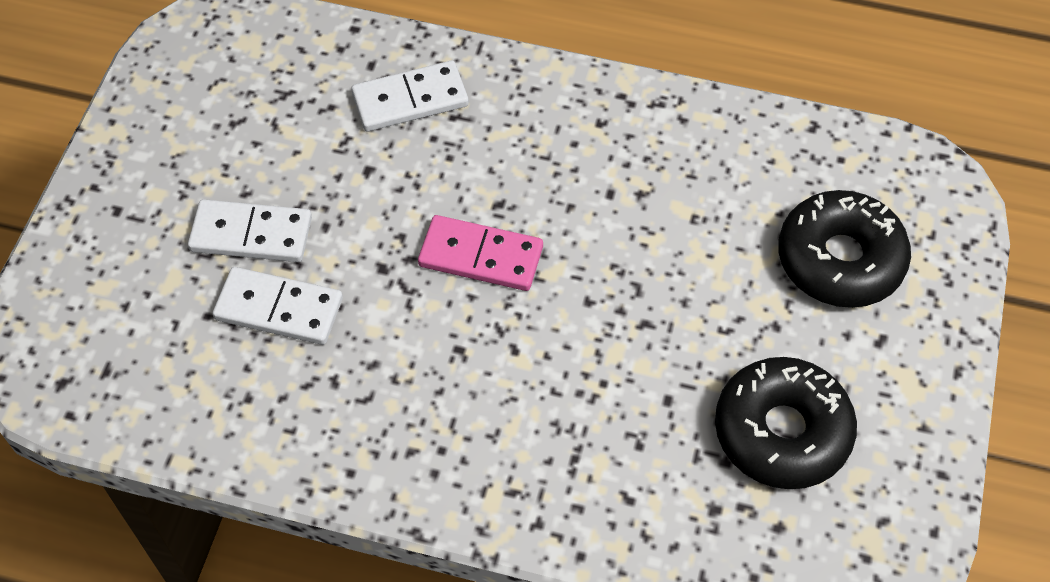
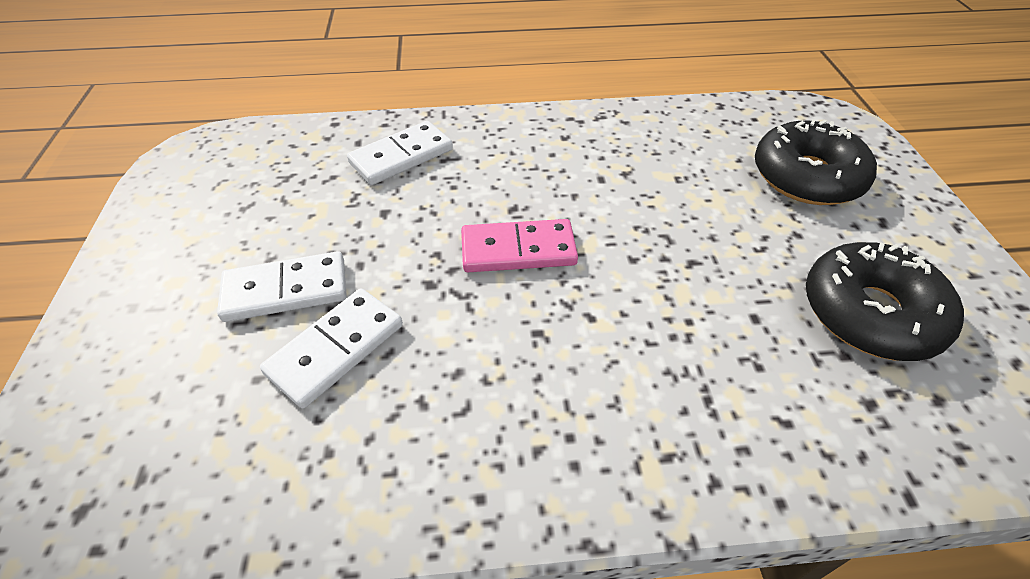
camera: 20 degrees left, 10 degrees down
(279, 309) = (336, 349): white domino -> white domino turned 45 degrees counterclockwise

